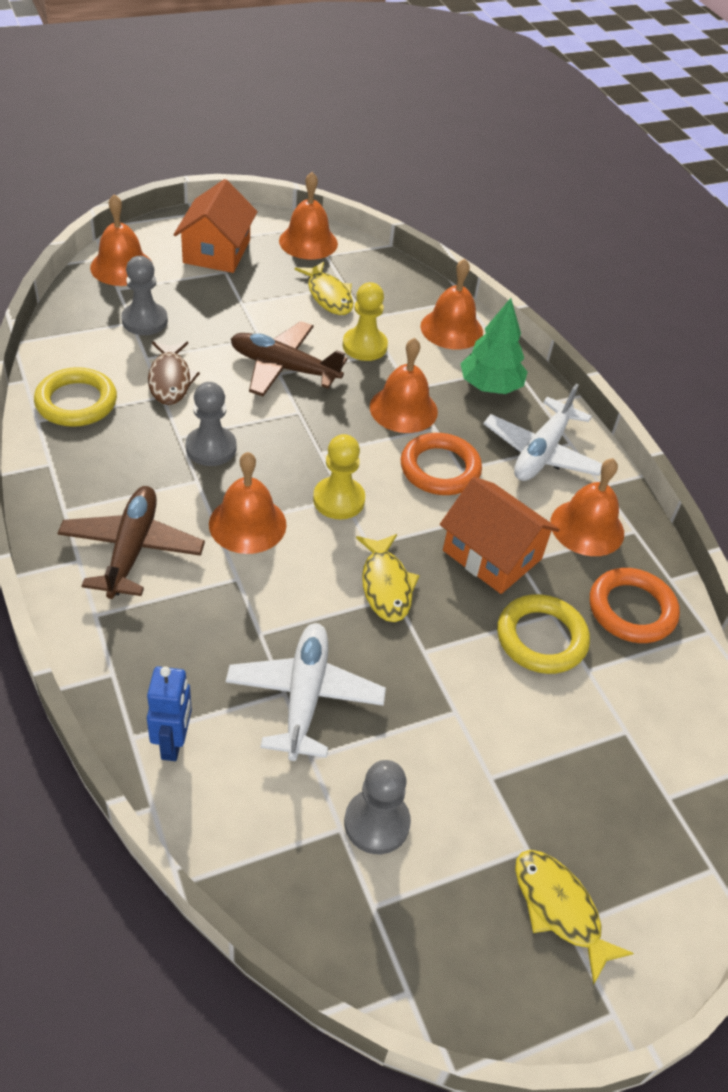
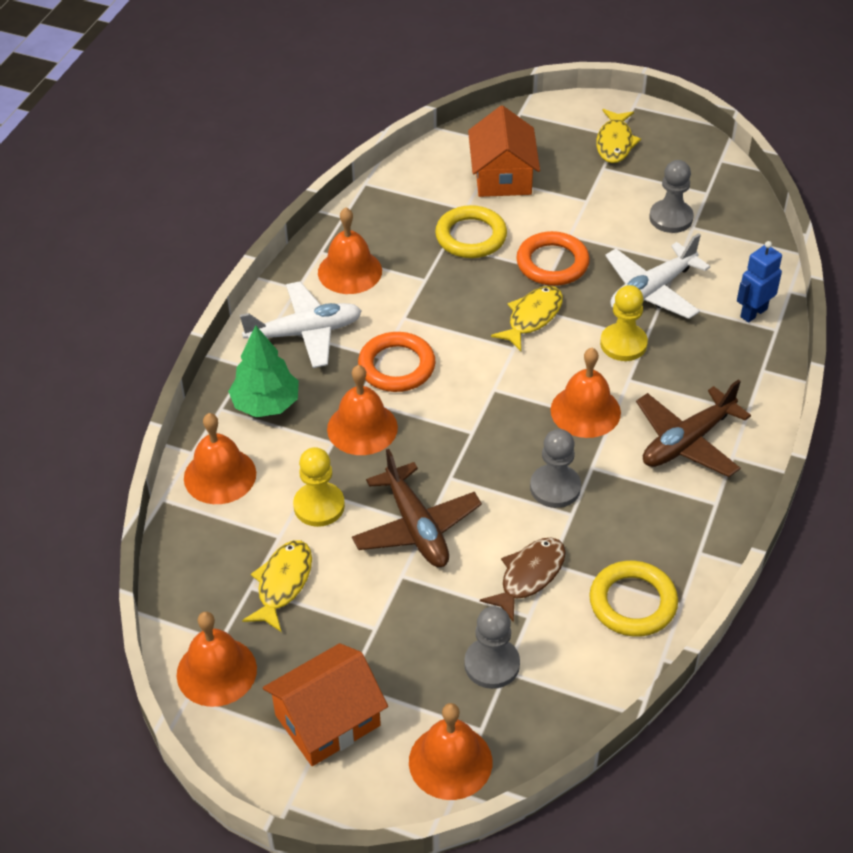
camera: 130 degrees left, 0 degrees up
(338, 500) = (499, 389): yellow pawn -> yellow pawn (623, 344)
(492, 555) = (437, 293): orange house -> orange house (502, 176)
(631, 610) = (393, 217): orange ring -> orange ring (552, 263)

